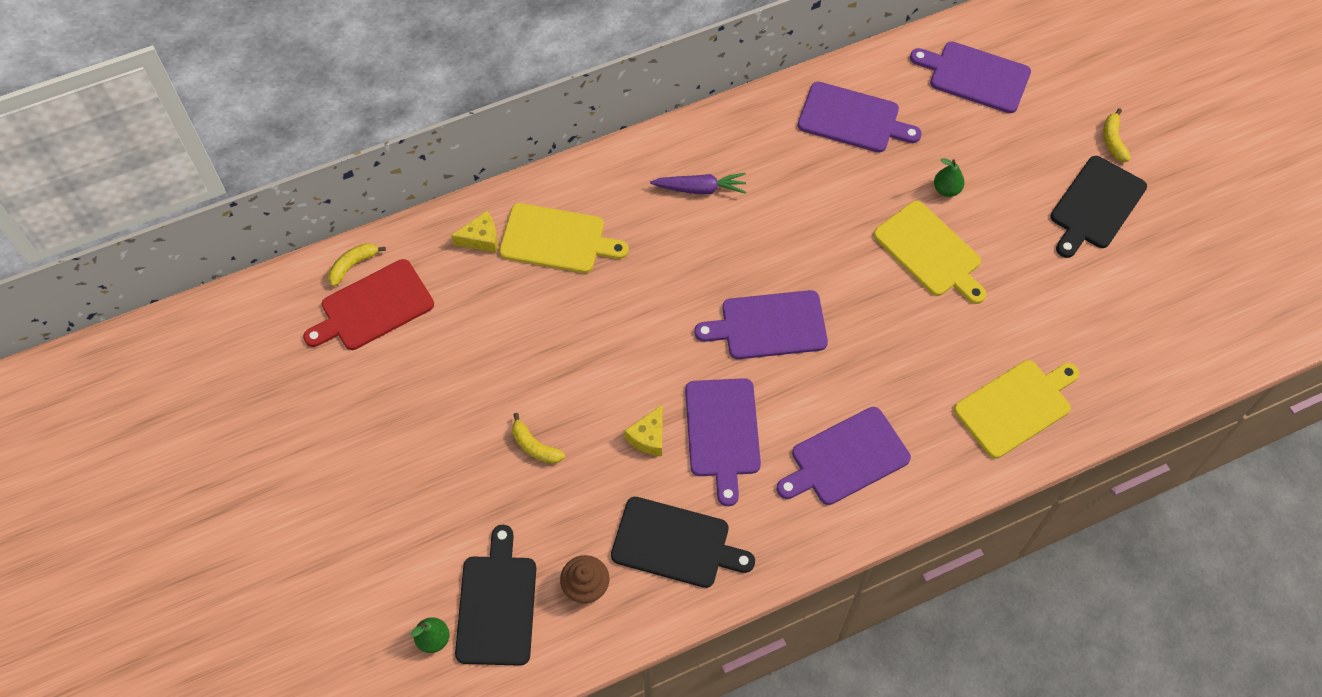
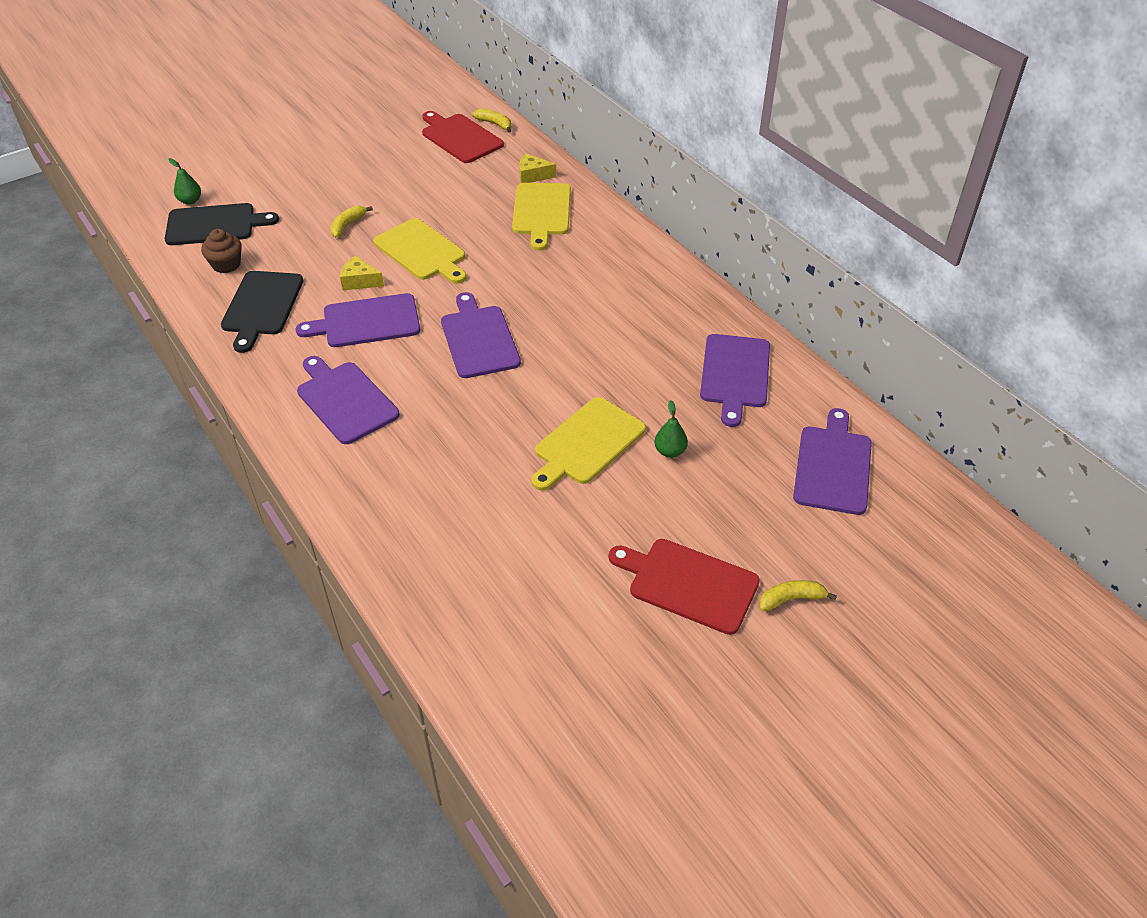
camera: 80 degrees right, 15 degrees down
(481, 238) = (533, 175): yellow cheese -> yellow cheese turned 120 degrees clockwise
(700, 189) = (617, 283): purple carrot -> none
(1016, 406) = (412, 522): yellow cutting board -> yellow cutting board (422, 251)
(1096, 206) = (688, 584): black cutting board -> red cutting board

